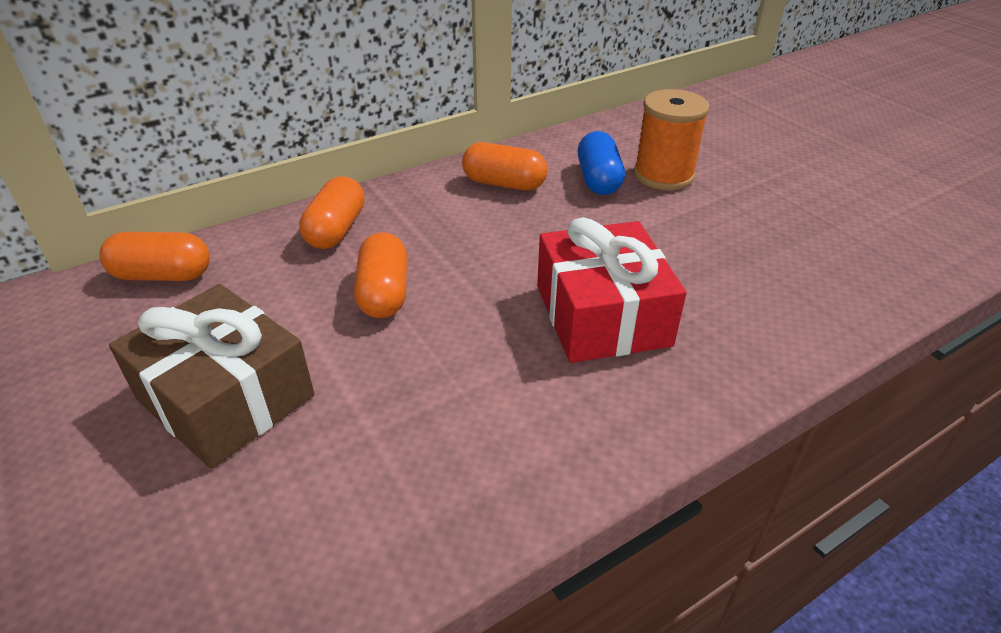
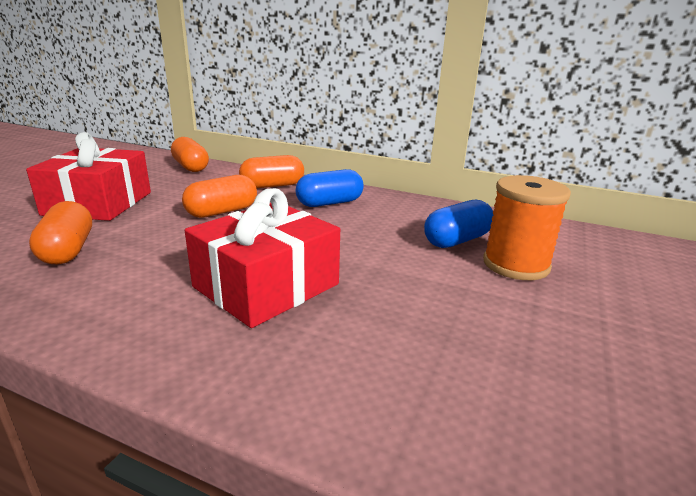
camera: 55 degrees right, 15 degrees down
(226, 397) = (99, 203): brown gift -> red gift
(439, 211) = (329, 203): none -> blue capsule
(504, 184) = (393, 212): orange capsule -> orange capsule (68, 250)

